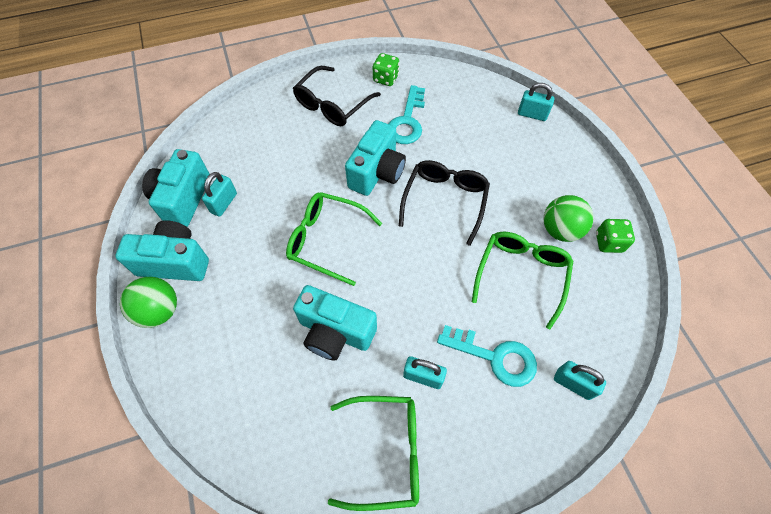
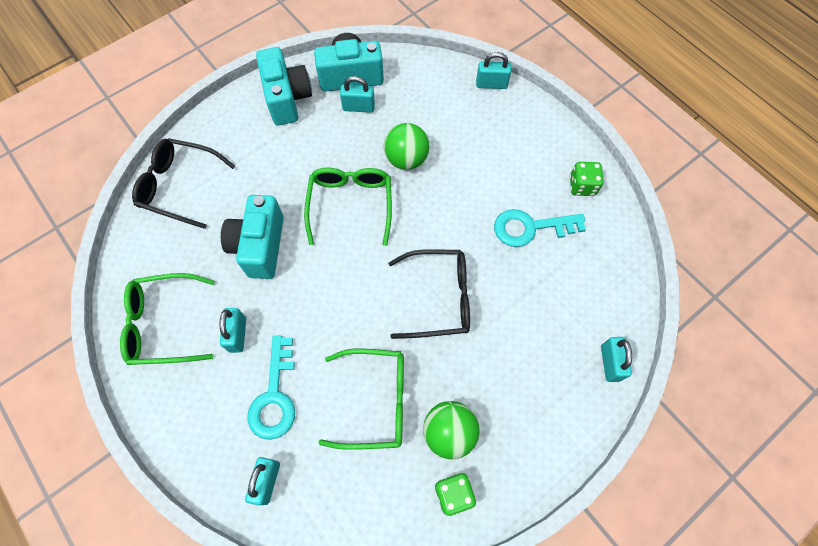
camera: 70 degrees right, 5 degrees up
(159, 311) = (240, 109): green ball -> green ball (406, 159)
(260, 100) = (491, 84): none -> turquoise padlock
(332, 105) = (517, 149): black glasses -> black glasses (179, 186)
(377, 172) = (448, 221): turquoise camera -> none
(386, 451) = (164, 324): green glasses -> green glasses turned 105 degrees clockwise

